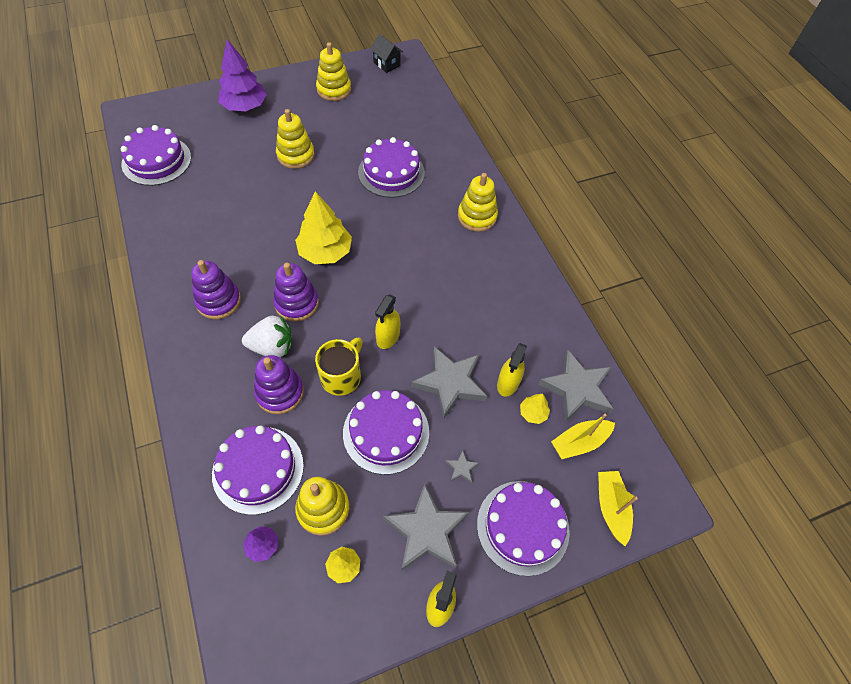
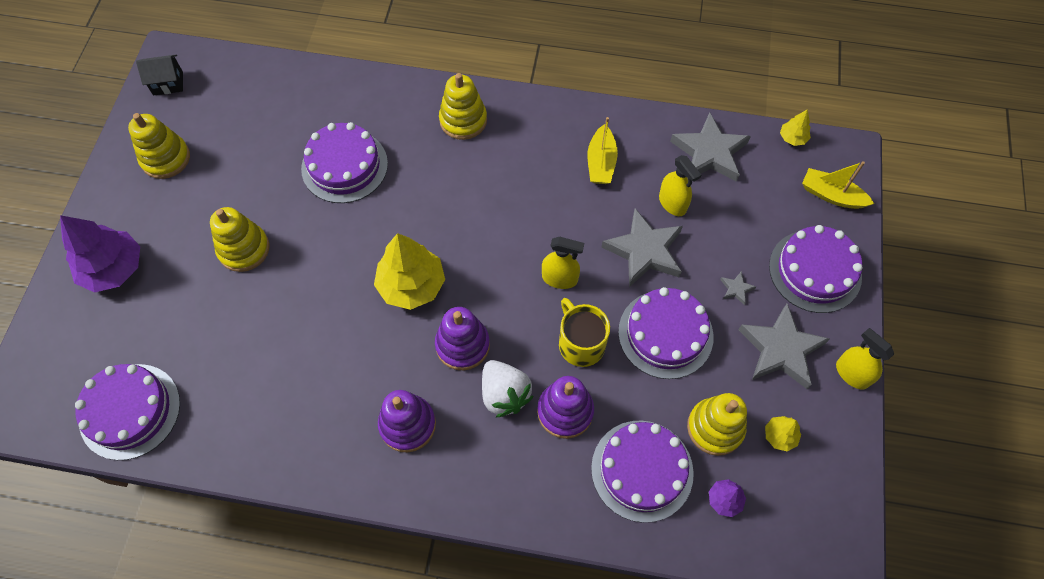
camera: 55 degrees left, 5 degrees up
(272, 347) = (504, 394): white strawberry -> white strawberry turned 120 degrees clockwise
(388, 337) = (559, 278): yellow spray bottle -> yellow spray bottle turned 45 degrees counterclockwise
(533, 413) = (714, 201): yellow tree -> yellow tree (792, 138)
(579, 442) = (761, 182): yellow boat -> yellow boat (601, 162)

